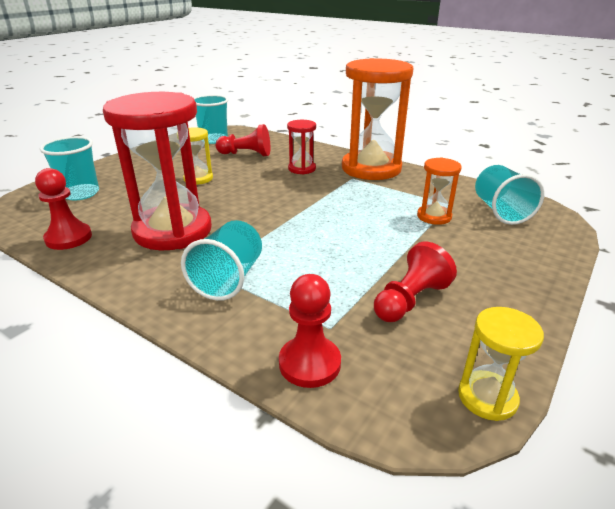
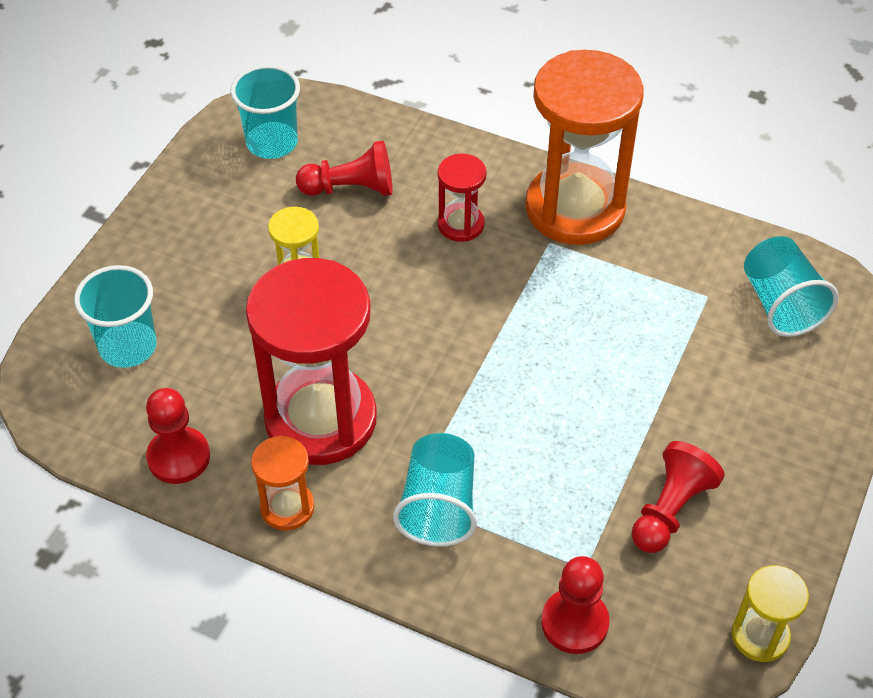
camera: 10 degrees left, 20 degrees up
(434, 216) = (686, 331): orange hourglass -> orange hourglass (287, 507)

